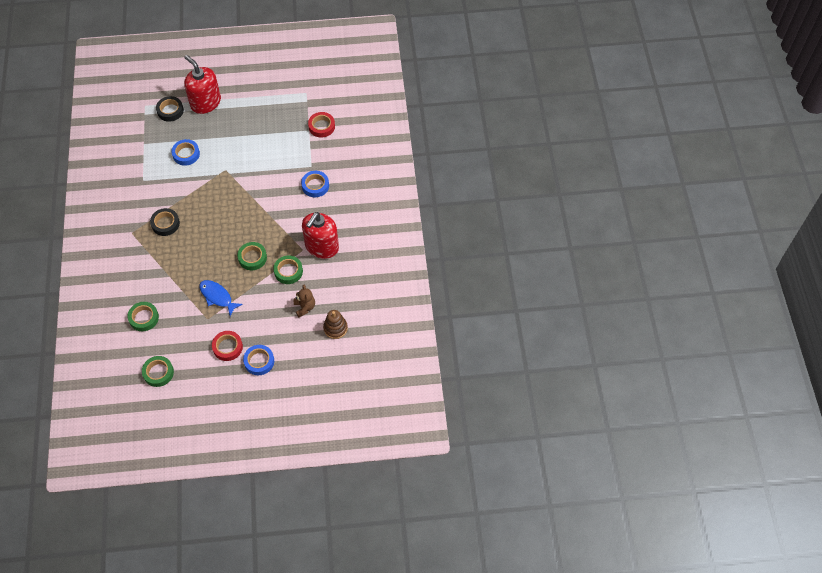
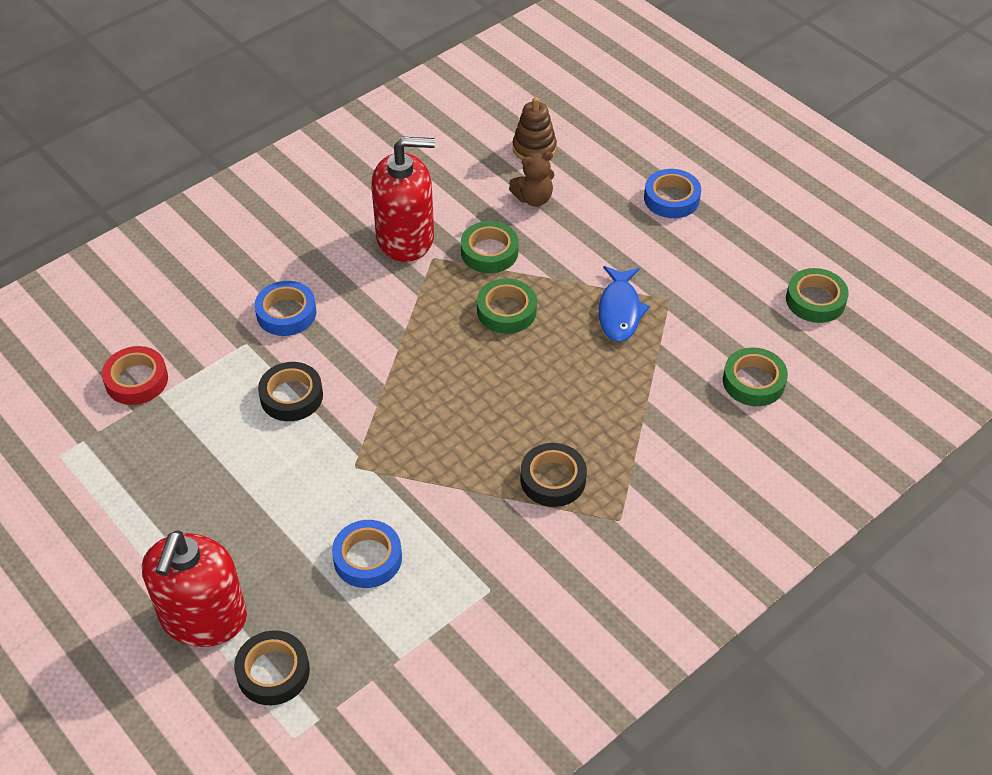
camera: 125 degrees left, 10 degrees down
(227, 347) = (688, 246): red tape -> none
(273, 167) = (291, 396): none -> black tape
(305, 307) = (533, 198): brown teddy bear -> brown teddy bear turned 150 degrees counterclockwise

